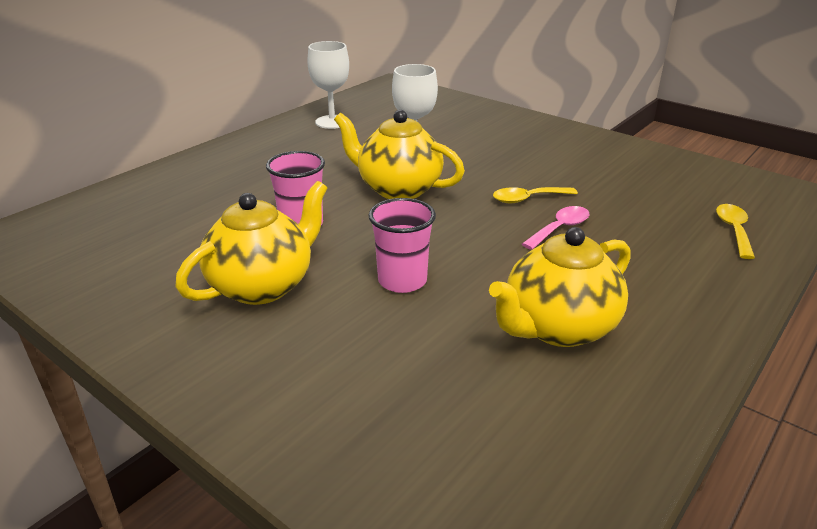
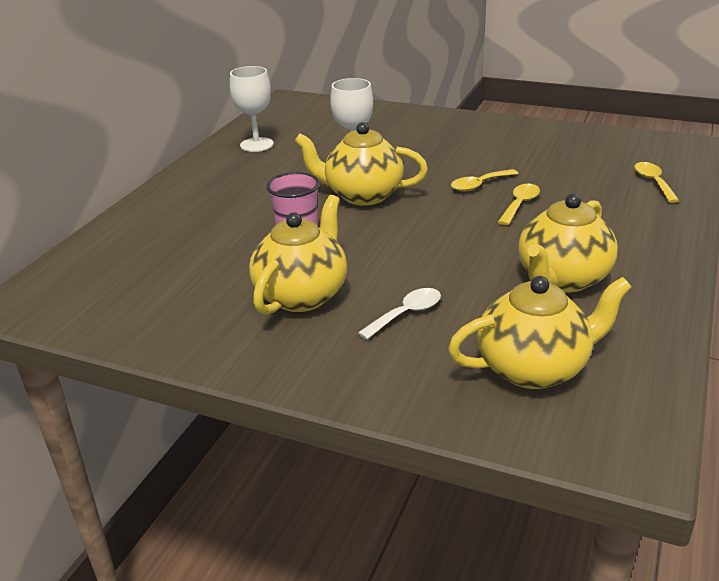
camera: 15 degrees left, 0 degrees up
(355, 331) = (406, 314): none -> white spoon
(402, 281) = (418, 269): pink cup -> none
(457, 437) = (534, 368): none -> yellow teapot
(560, 228) = (520, 204): pink spoon -> yellow spoon

